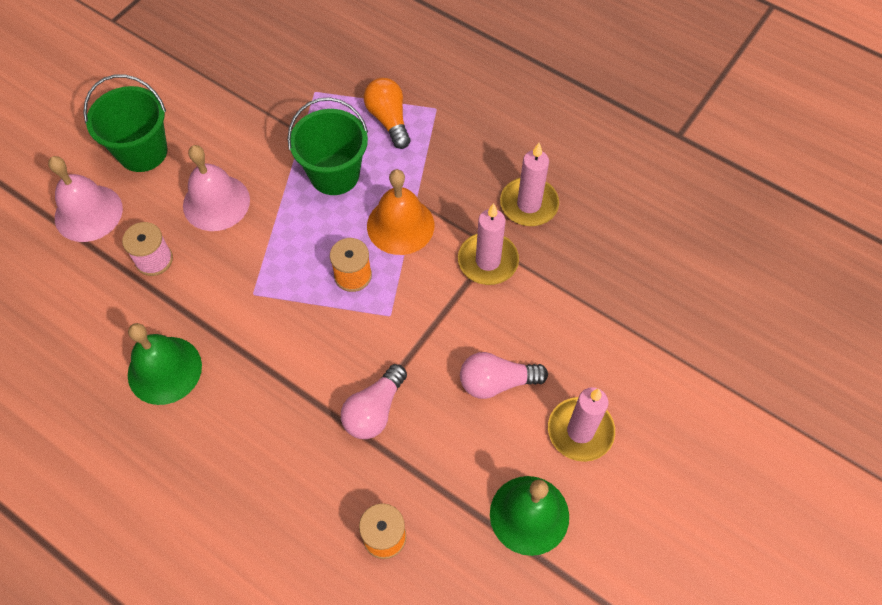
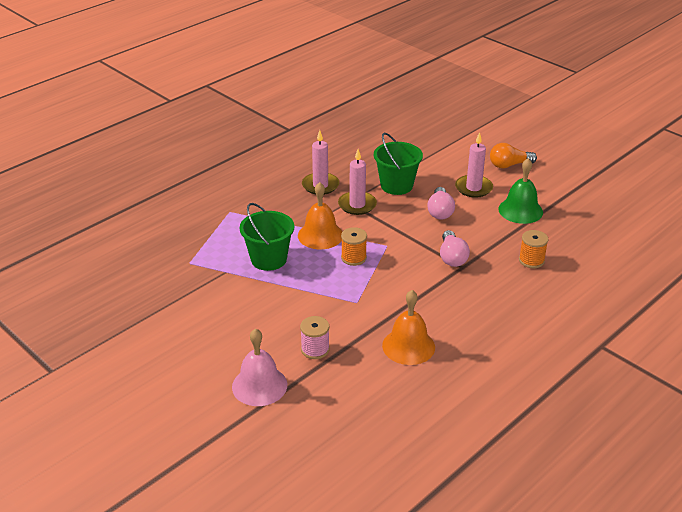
camera: 80 degrees left, 25 degrees down
(143, 152) = (209, 354): green bucket -> green bucket (396, 185)
(164, 370) = (408, 346): green bell -> orange bell
(216, 202) = (273, 316): pink bell -> none
(374, 411) = (452, 257): pink light bulb -> pink light bulb turned 45 degrees clockwise
(389, 119) = (230, 232): orange light bulb -> orange light bulb (509, 165)

